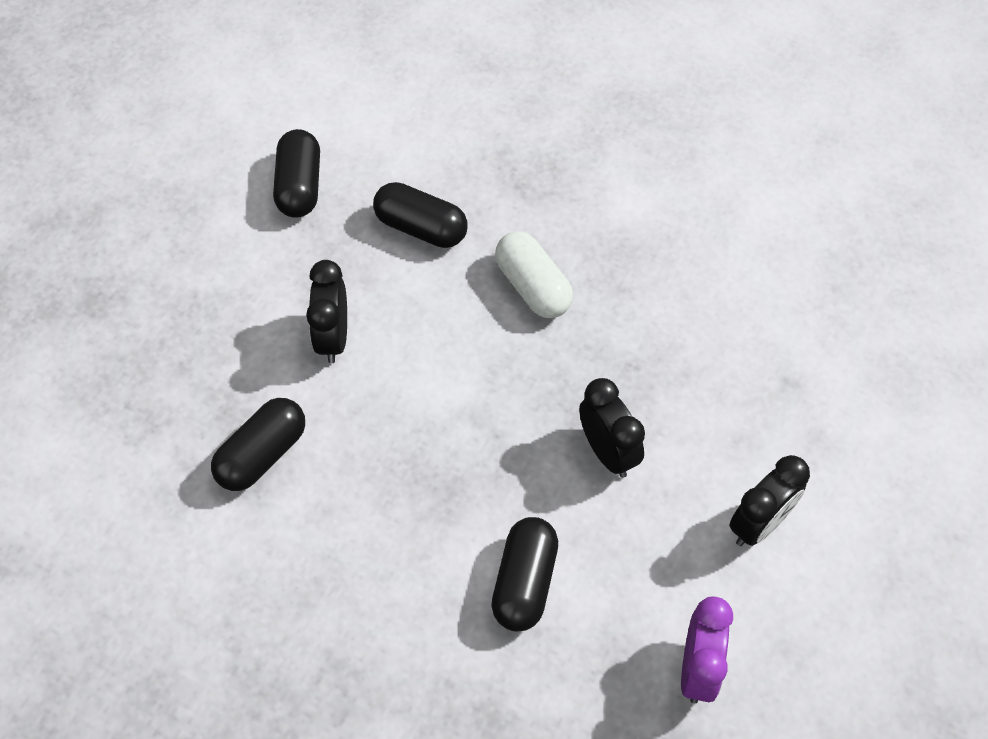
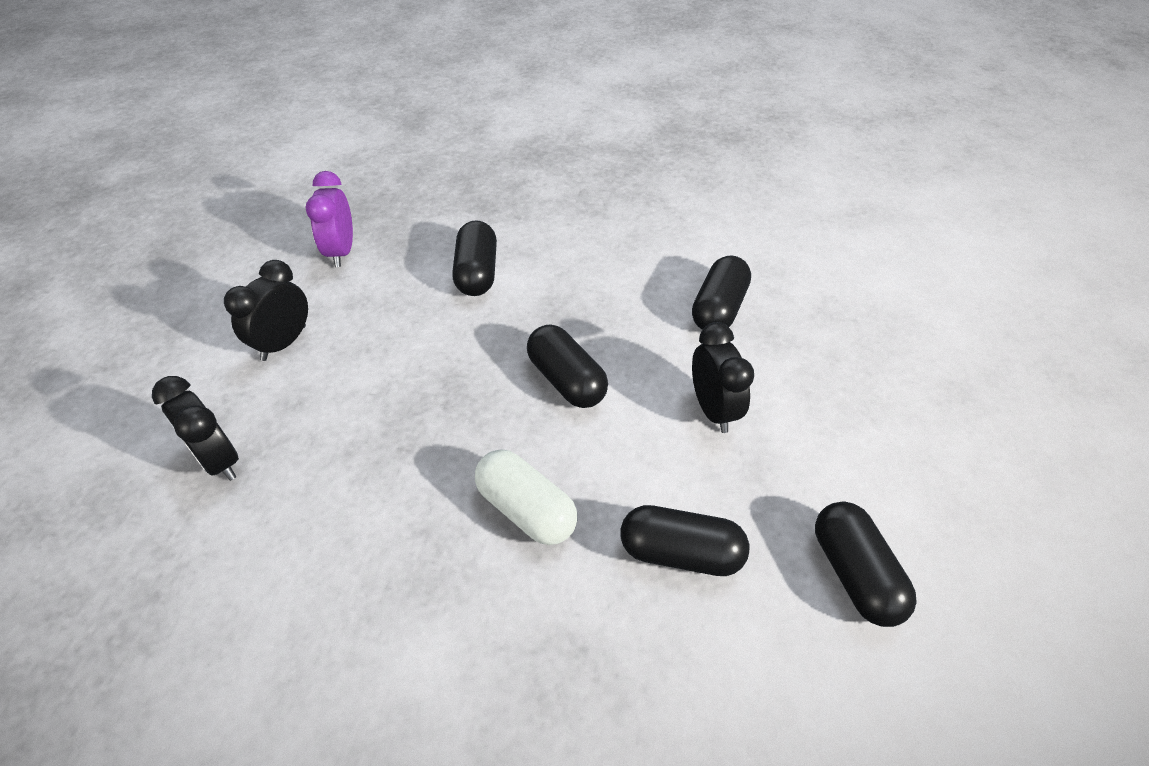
camera: 165 degrees right, 10 degrees down
(461, 402) = (566, 380): none -> black capsule
(607, 452) = (421, 369): black clock -> black clock (219, 460)

